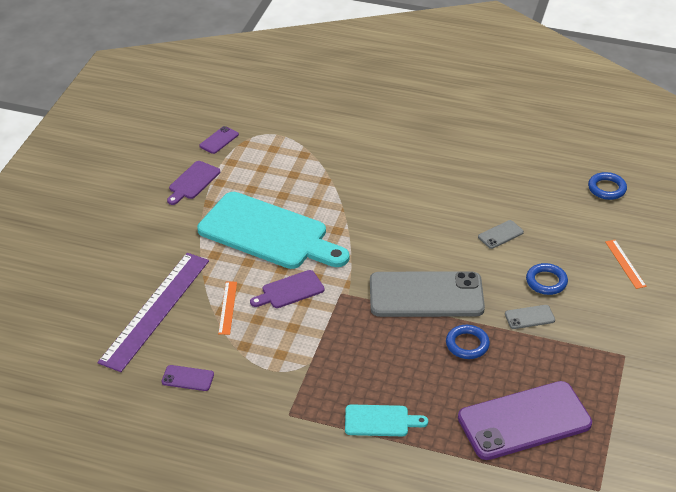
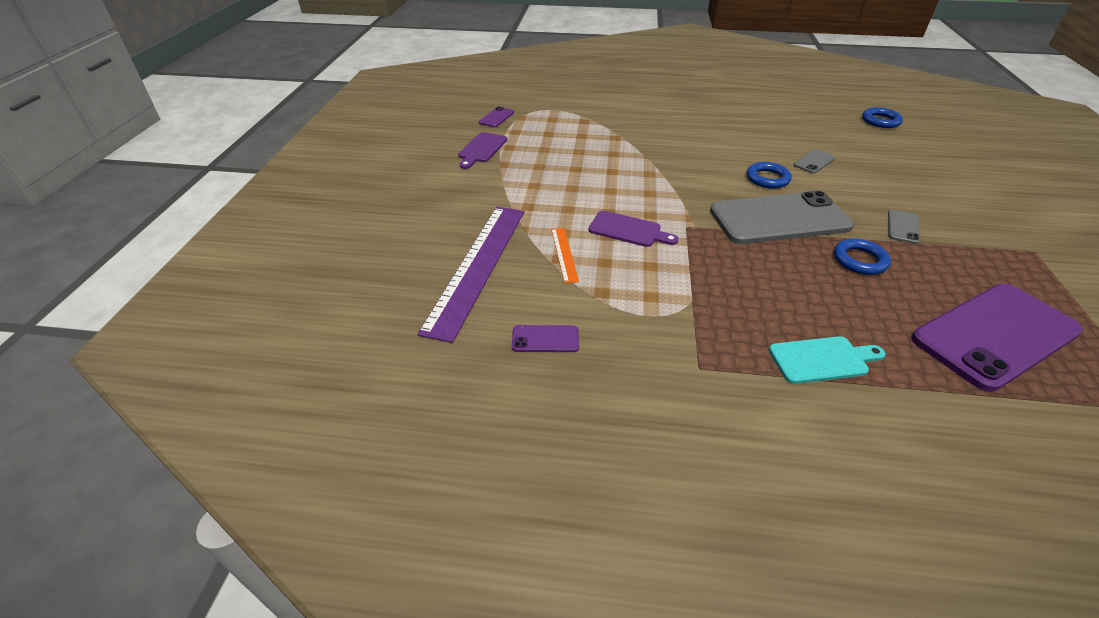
camera: 10 degrees left, 0 degrees up
(268, 233) = (579, 182): turquoise cutting board -> none
(290, 290) = (628, 230): purple cutting board -> purple cutting board turned 120 degrees counterclockwise
(529, 317) = (903, 227): grey phone -> grey phone turned 45 degrees counterclockwise
(546, 281) = (891, 194): blue ring -> blue ring (767, 179)
(625, 264) = (952, 173): orange ruler -> none

